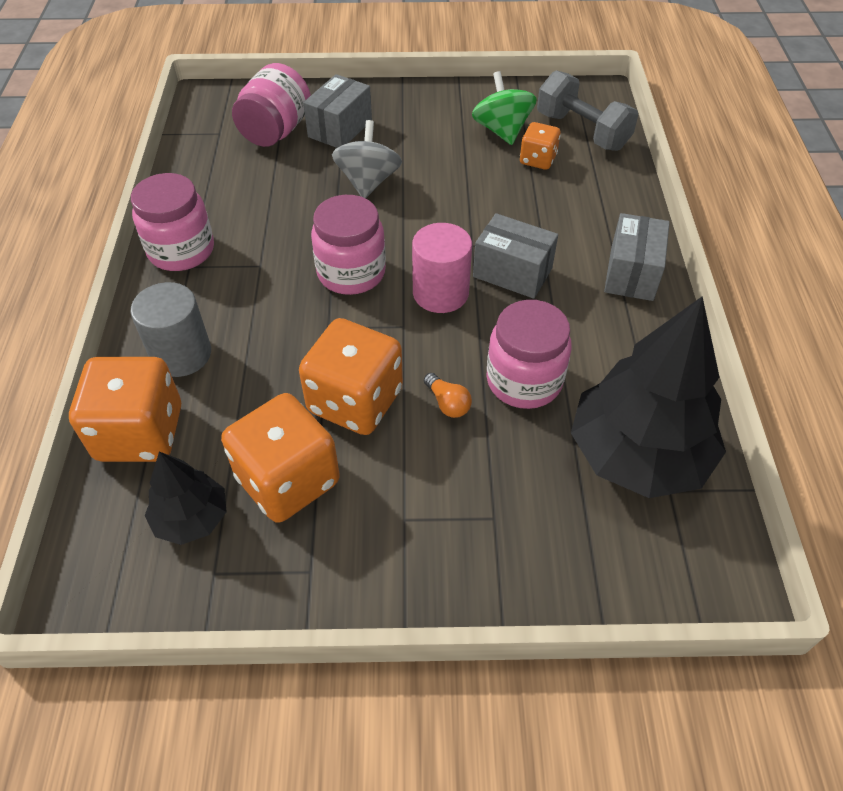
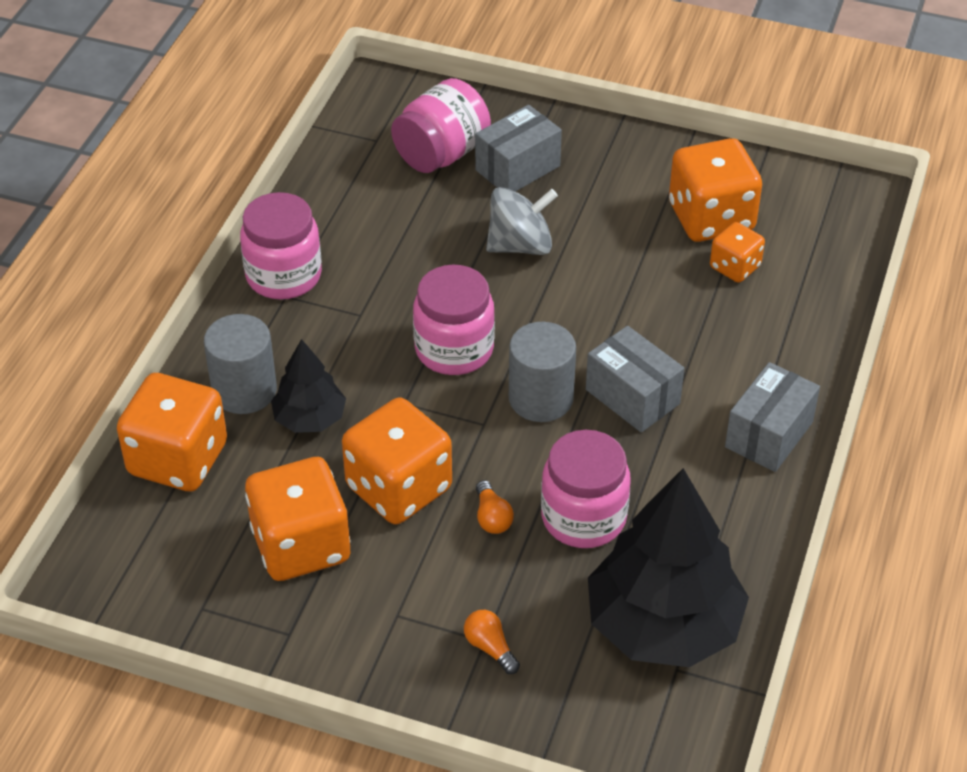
camera: 20 degrees right, 5 degrees down
(191, 518) = (198, 553): black tree -> black tree (309, 418)
(368, 182) = (520, 245): grey spinning top -> grey spinning top turned 45 degrees clockwise
(440, 293) = (541, 398): pink cylinder -> grey cylinder
(502, 130) = (711, 218): green spinning top -> orange dice
(502, 523) = (490, 647): none -> orange light bulb
(582, 131) = (810, 243): grey dumbbell -> none

